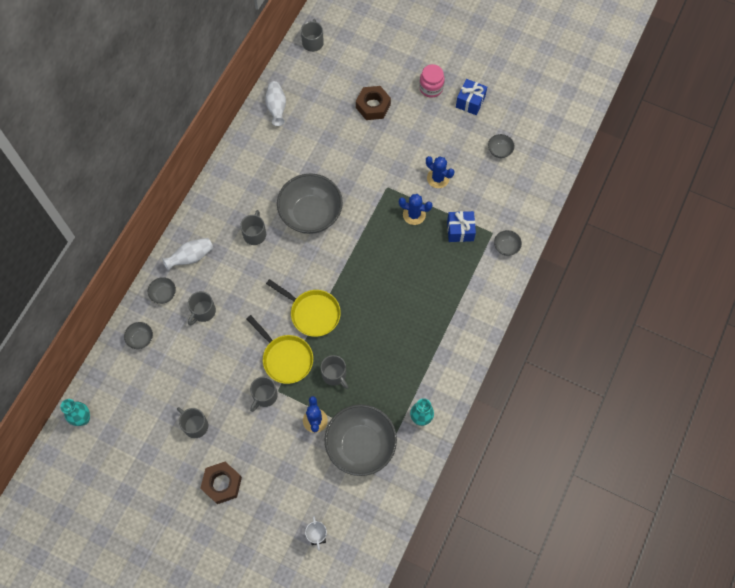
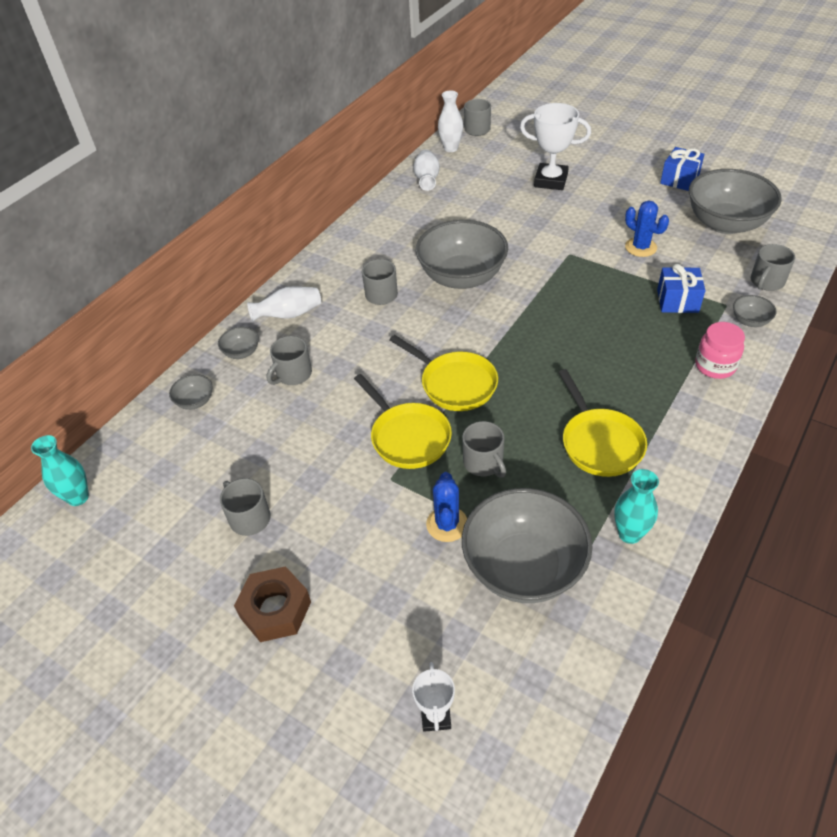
camera: 10 degrees right, 20 degrees down
(264, 396) = (368, 484): grey mug -> grey mug (766, 282)
(292, 68) = (451, 148): none -> white vase
(373, 106) = (550, 181): brown nut -> white trophy
(405, 355) = (599, 443): none -> yellow pan
(414, 215) = (608, 282): blue cactus -> none
(431, 88) = (626, 167): pink jar -> pink jar (715, 366)
(499, 151) = (725, 223): grey bowl -> grey bowl, size x2.38

